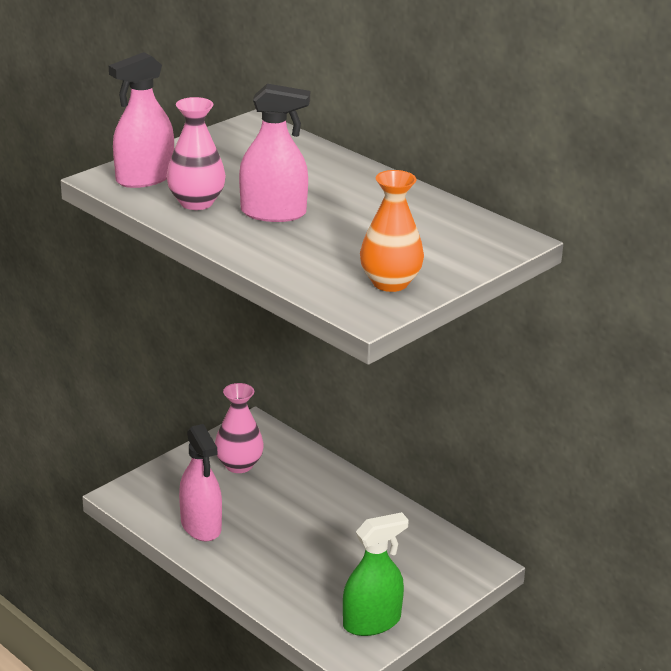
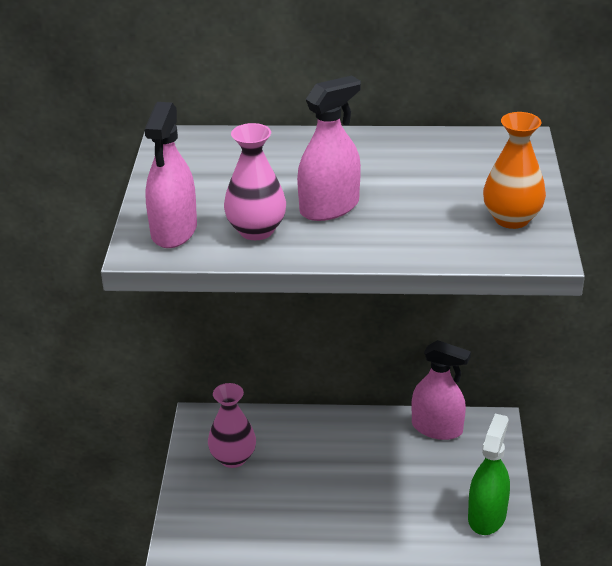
camera: 40 degrees left, 5 degrees up
(201, 526) = (273, 527): pink spray bottle -> pink spray bottle (437, 428)

